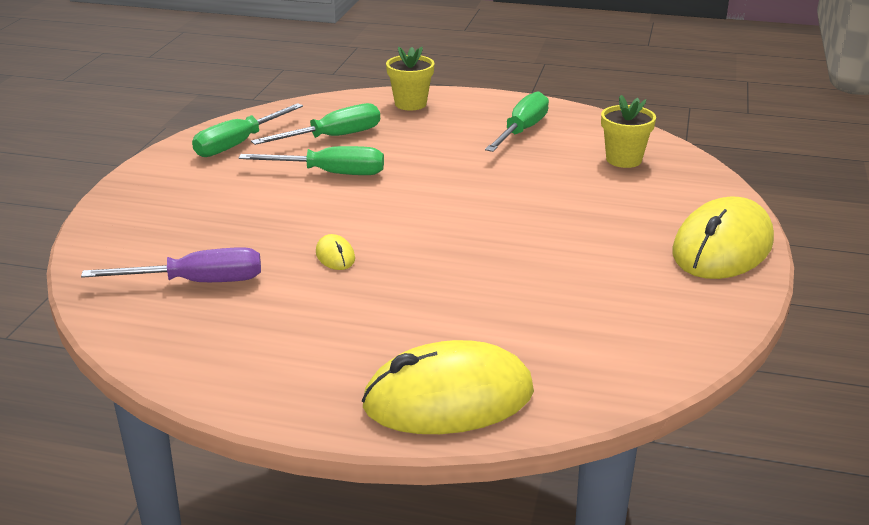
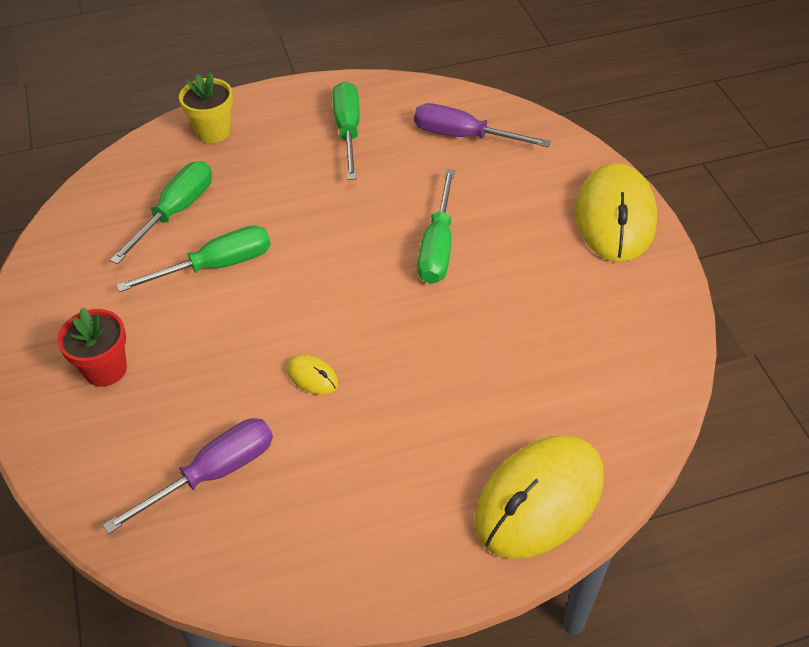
camera: 30 degrees left, 20 degrees up
(187, 202) = (105, 369): none -> red flower pot
(238, 144) = (86, 262): green screwdriver -> green screwdriver (438, 246)
(623, 160) = (464, 136): yellow flower pot -> purple screwdriver

